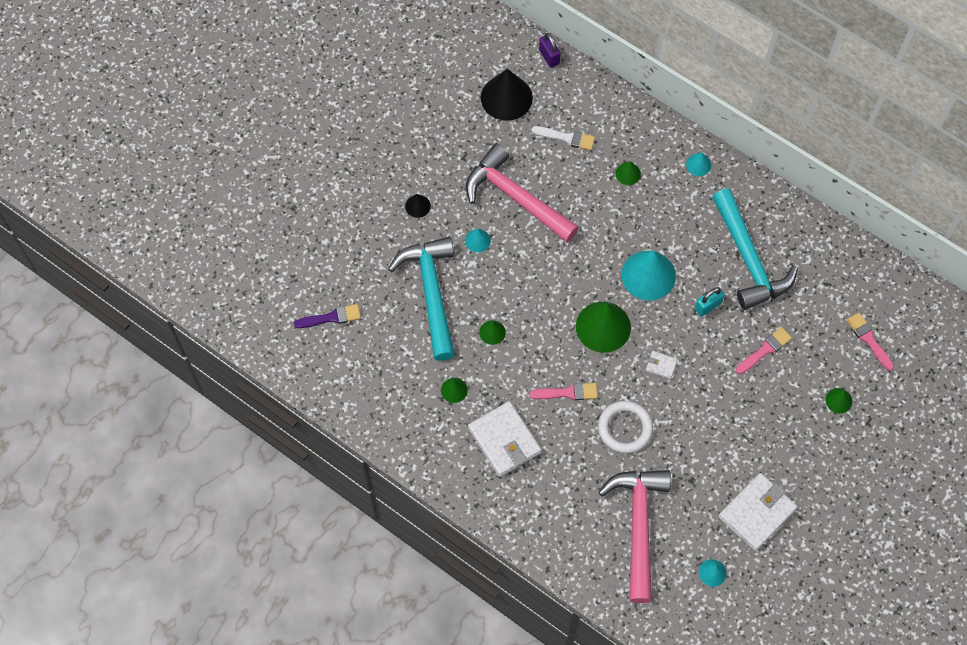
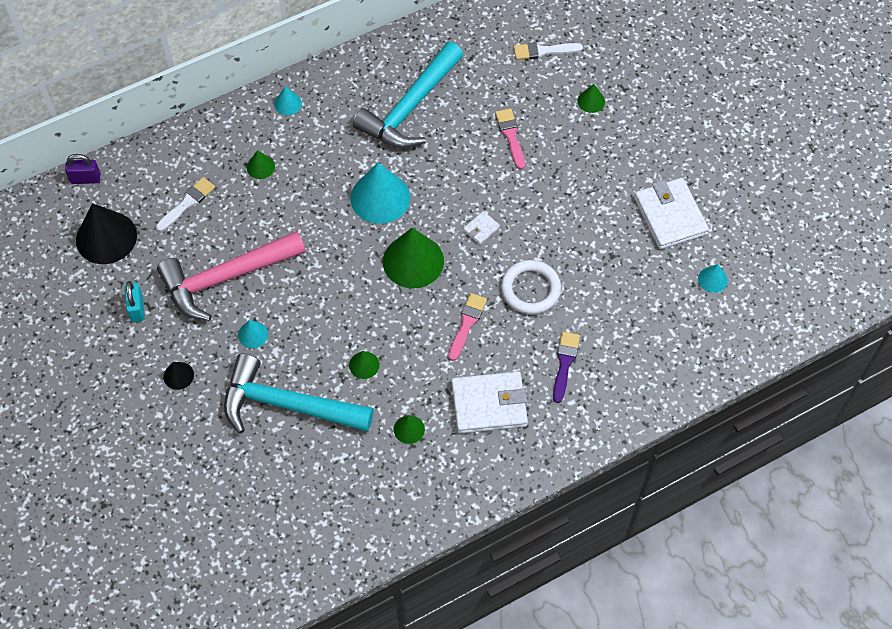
camera: 65 degrees left, 5 degrees down
(331, 317) = (259, 518): purple brush -> purple brush (564, 363)
(638, 526) = (638, 322): pink hammer -> none
(708, 306) = (441, 162): turquoise padlock -> turquoise padlock (137, 308)
(748, 259) = (410, 107): turquoise hammer -> turquoise hammer turned 120 degrees clockwise
(868, 339) = (543, 51): pink brush -> white brush

